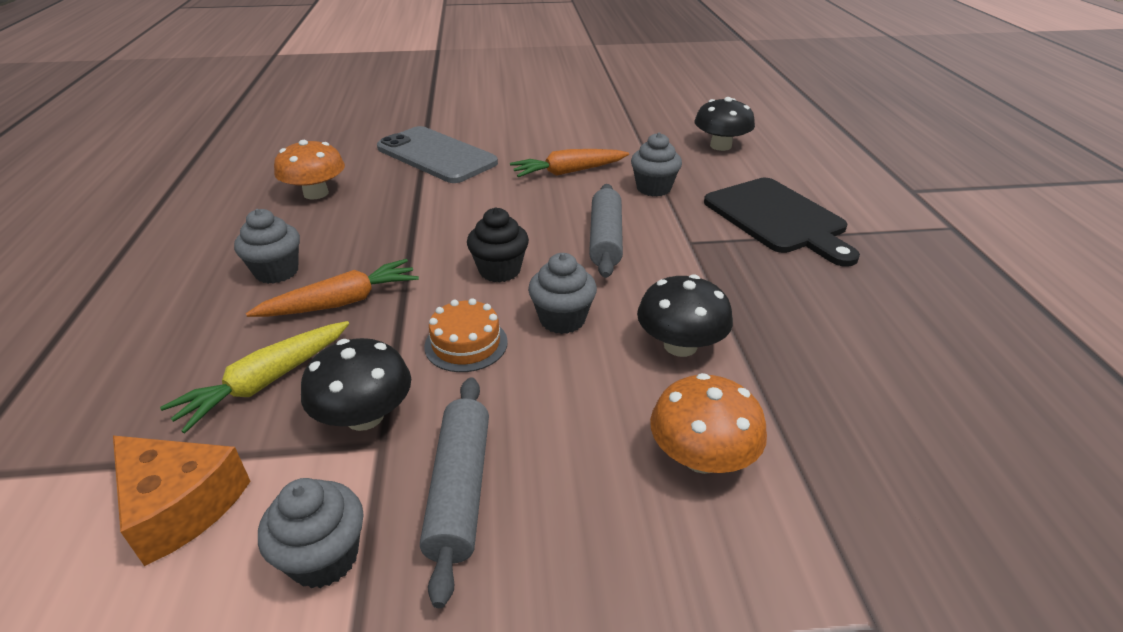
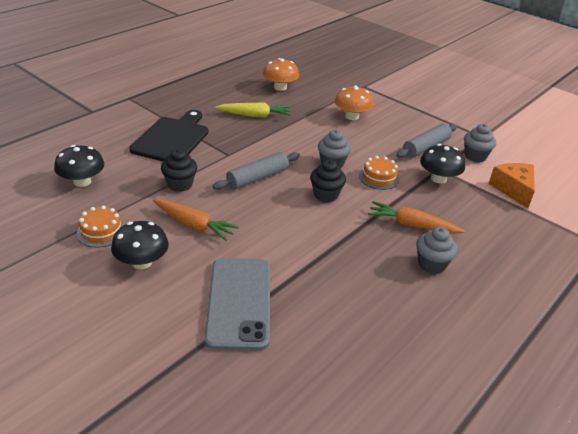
camera: 135 degrees left, 0 degrees up
(266, 382) = (467, 210): yellow carrot -> yellow carrot (255, 115)
(316, 193) = (361, 321): orange mushroom -> orange mushroom (280, 87)
(619, 134) = (101, 231): none -> orange cake
(653, 188) = (180, 184): grey cupcake -> black cupcake
(680, 345) = (308, 134): black mushroom -> black mushroom (142, 262)

